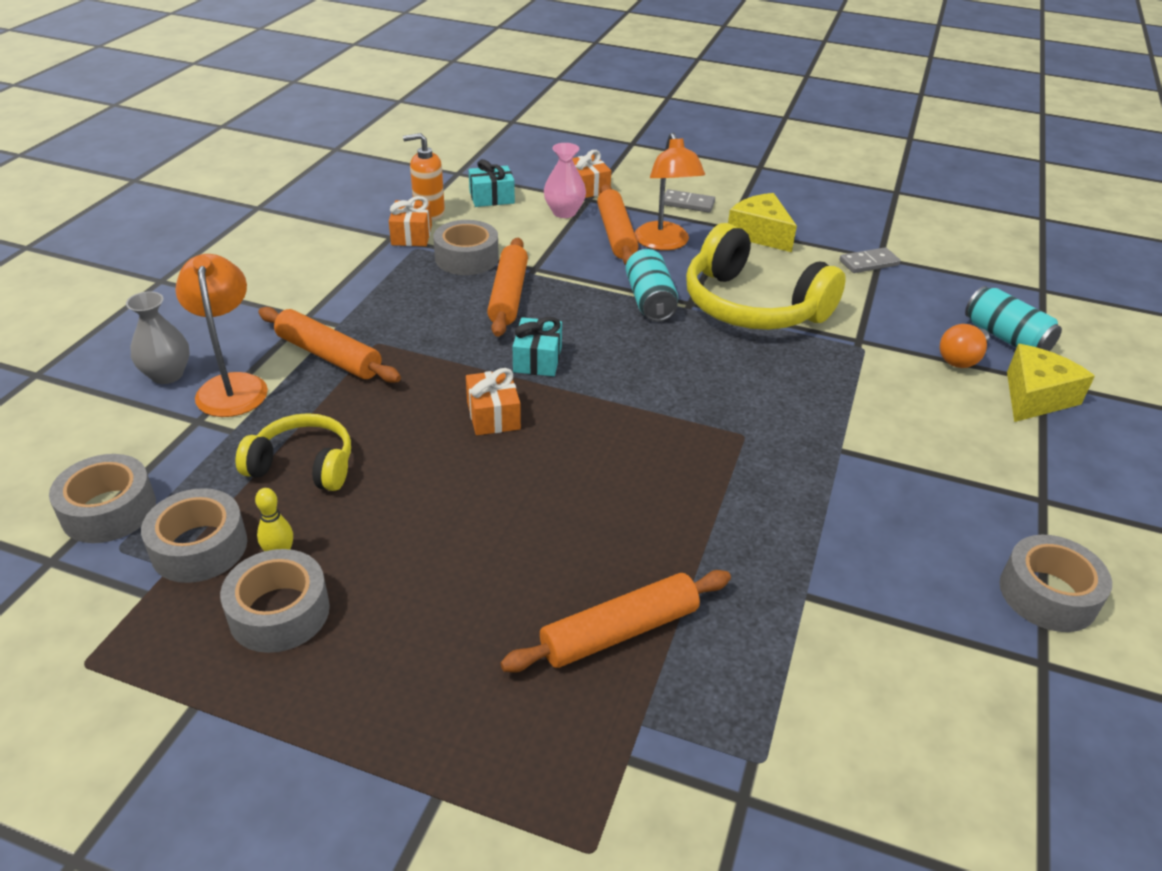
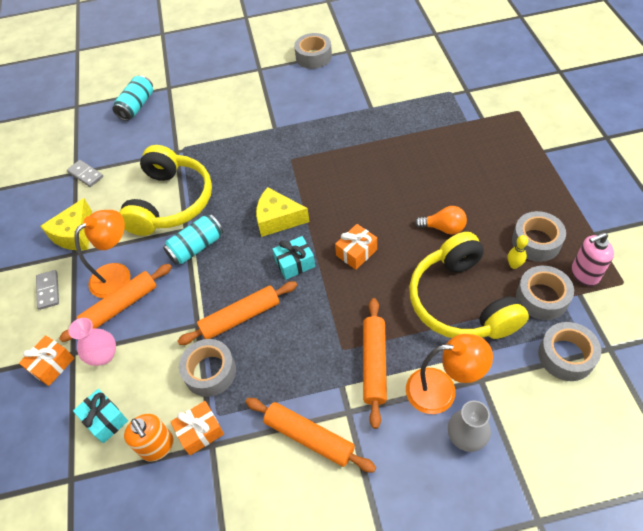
camera: 115 degrees left, 15 degrees up
(160, 626) = (584, 274): none -> pink soap dispenser
(232, 386) = (441, 390): orange lamp -> orange lamp turned 135 degrees counterclockwise
(303, 465) = (461, 301): yellow headphones -> yellow headphones, size x1.75
(619, 631) = (437, 144): orange rolling pin -> orange rolling pin (309, 437)
(961, 359) = (168, 114): orange light bulb -> orange light bulb (443, 228)
(1035, 397) = (184, 86): yellow cheese -> yellow cheese (278, 219)

